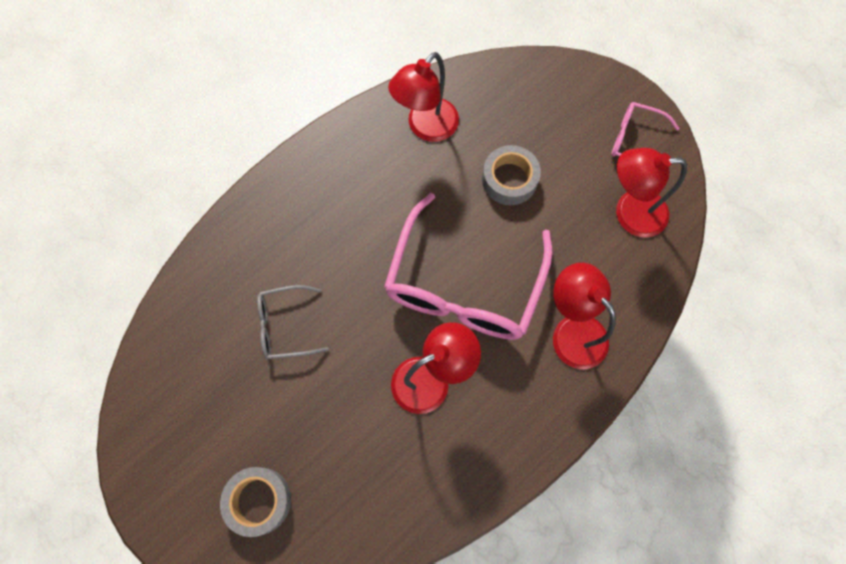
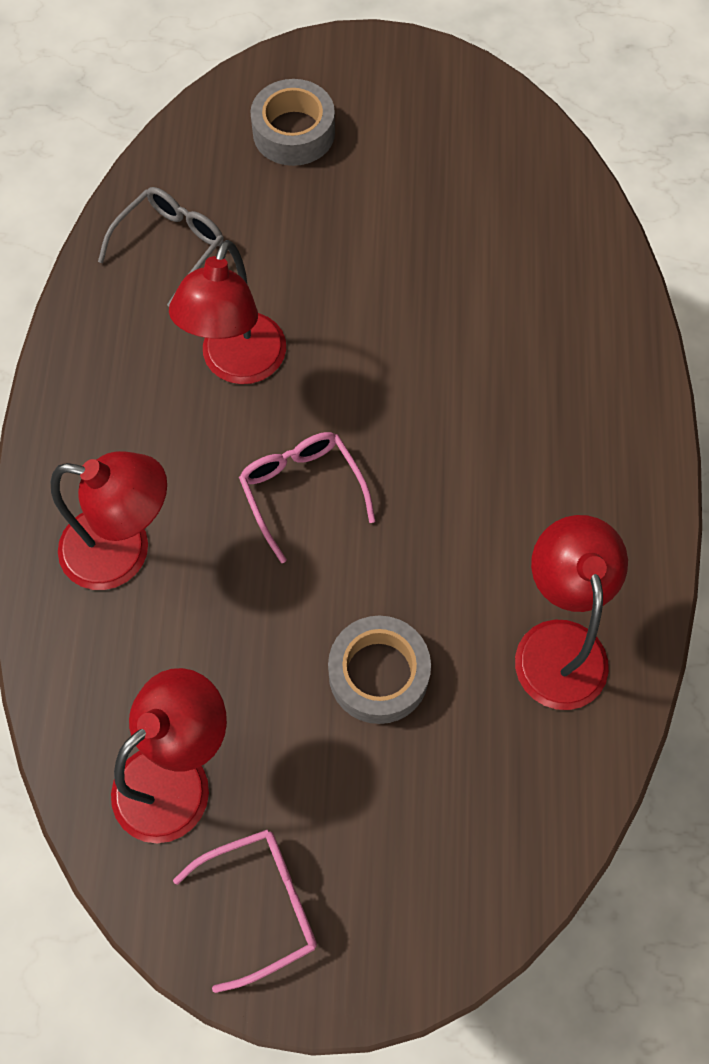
camera: 135 degrees right, 5 degrees down
(285, 326) = (447, 281): grey glasses -> grey glasses (170, 247)
(464, 284) = (302, 491): pink glasses -> pink glasses, size x0.48

